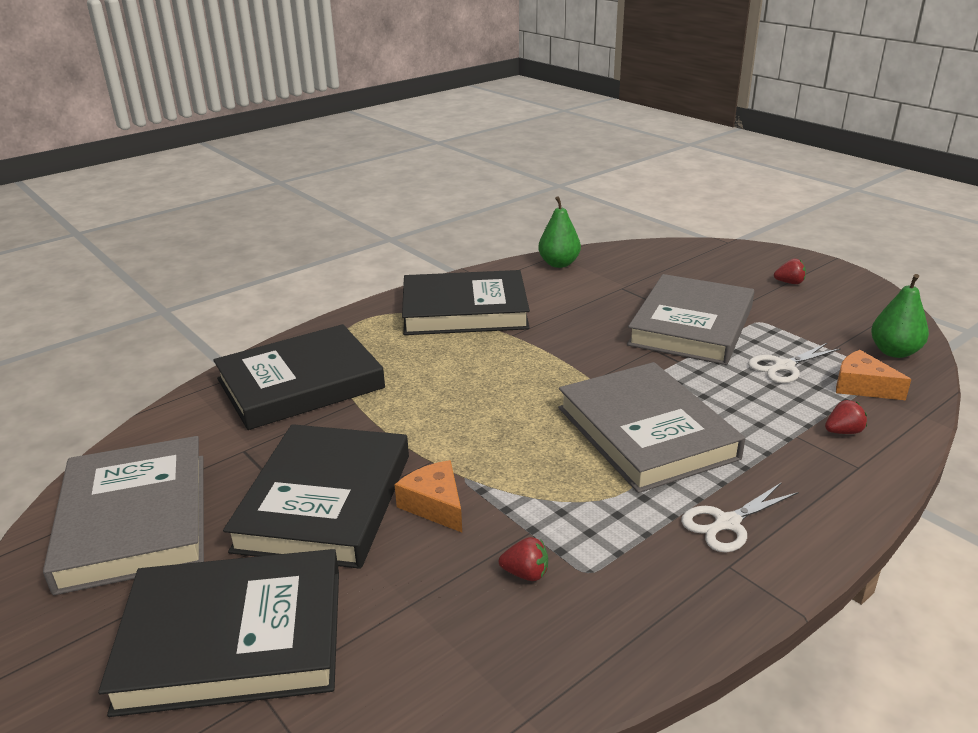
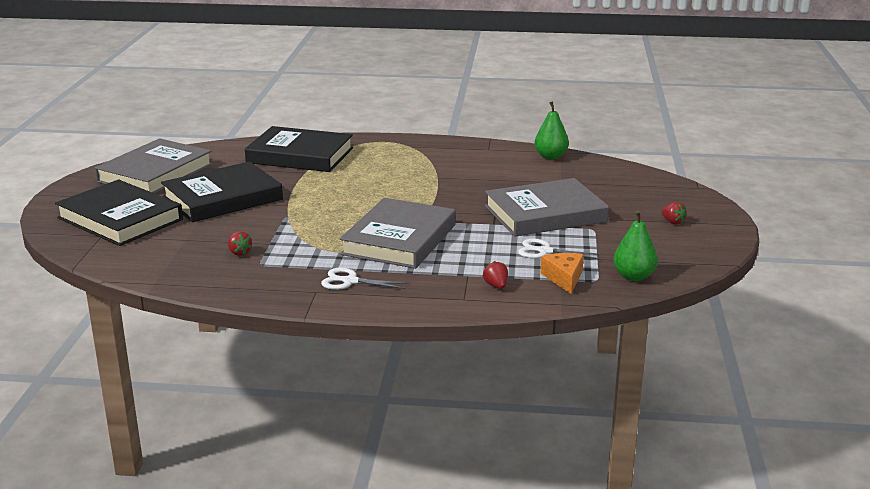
camera: 45 degrees right, 5 degrees down
(435, 505) = (256, 218): orange cheese -> none
(464, 310) = (441, 157): black book -> none
(843, 431) = (496, 286): red strawberry -> red strawberry turned 135 degrees counterclockwise

